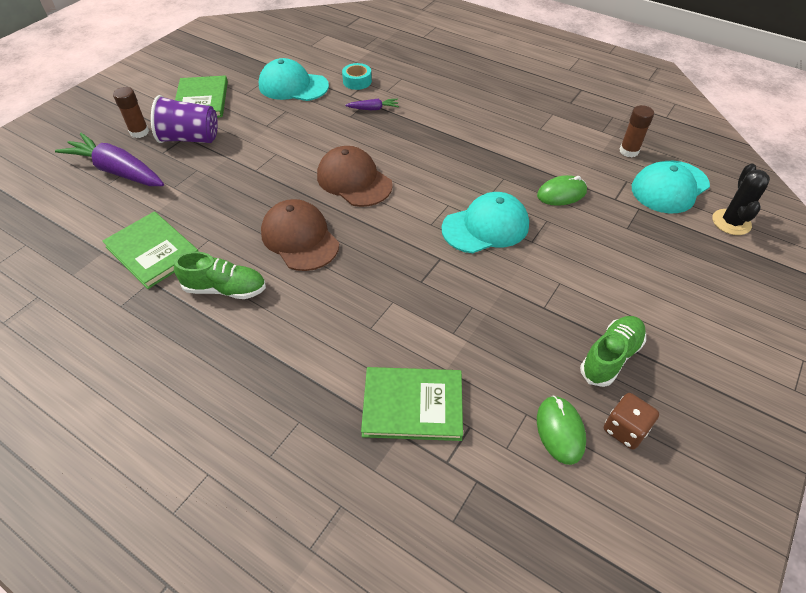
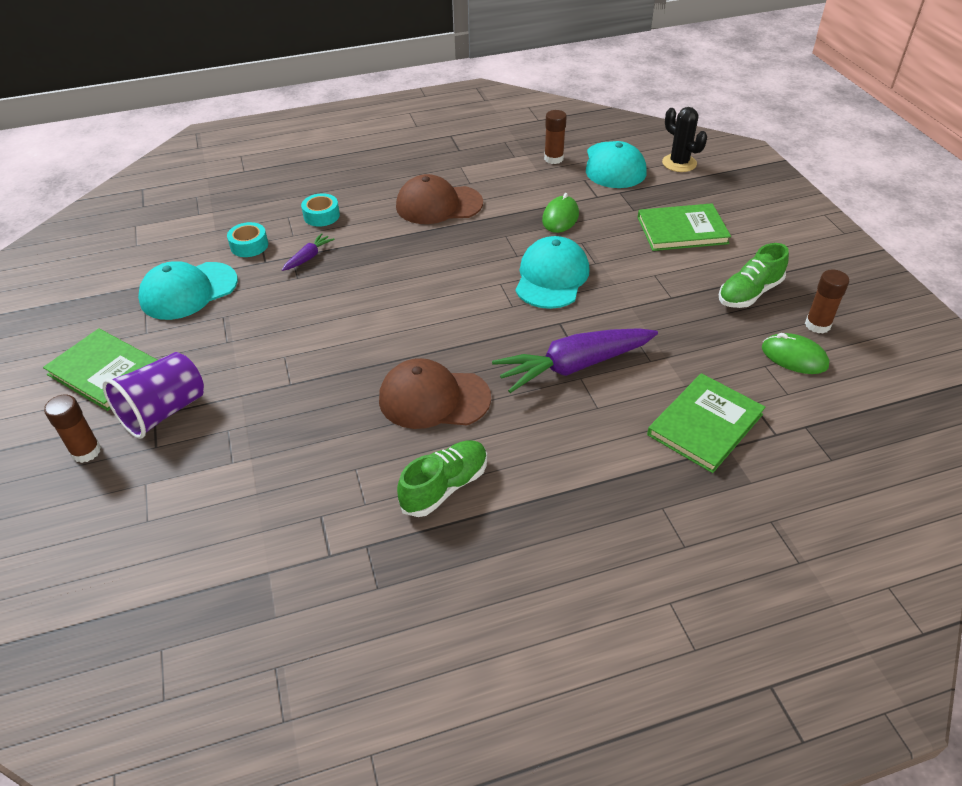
camera: 50 degrees left, 5 degrees down
(118, 171) = (135, 501): purple carrot -> purple carrot (574, 366)
(153, 251) = (321, 524): green book -> green book (682, 230)
(354, 180) = (396, 323): brown cap -> brown cap (438, 205)
(419, 90) = (321, 216): none -> turquoise tape
(610, 357) = (749, 293): green shoe -> green shoe turned 120 degrees counterclockwise
(625, 429) = (817, 325): brown dice -> brown glue stick

